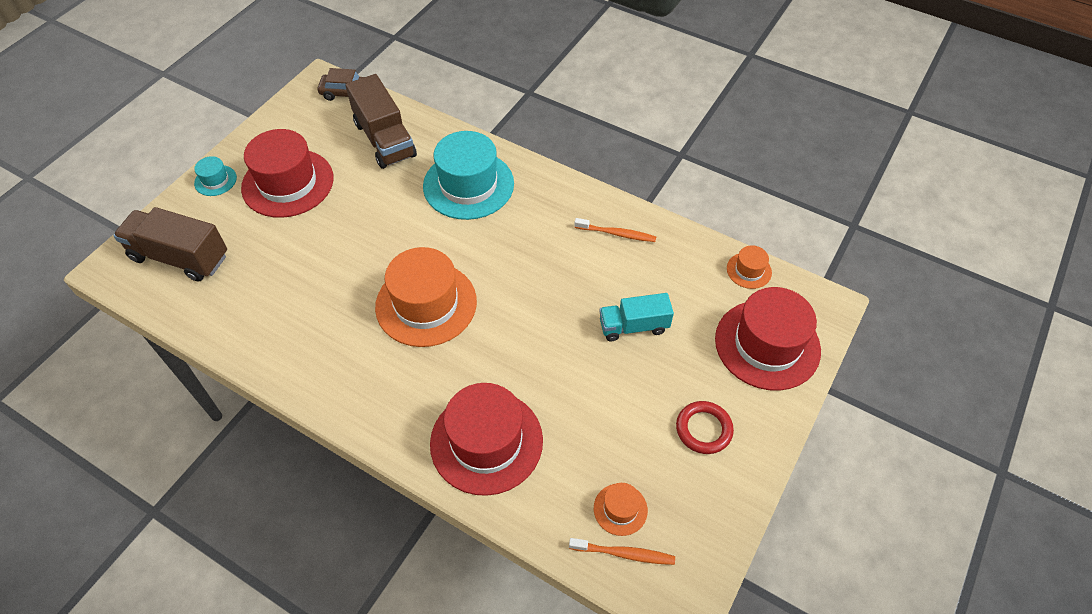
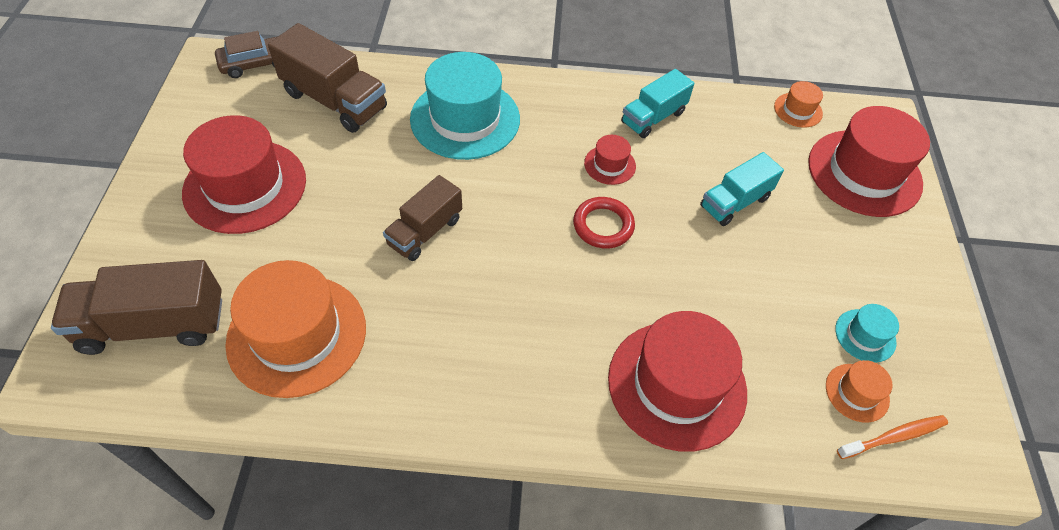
camera: 30 degrees left, 0 degrees up
(215, 180) = (144, 214): turquoise hat -> turquoise hat (865, 335)
(384, 260) = (425, 231): none -> brown truck
(426, 304) = (506, 262): orange hat -> orange hat (297, 335)
(554, 259) = (610, 165): none -> red hat
(617, 234) = (653, 117): orange toothbrush -> turquoise truck
(703, 429) = (871, 277): red ring -> red ring (603, 225)

